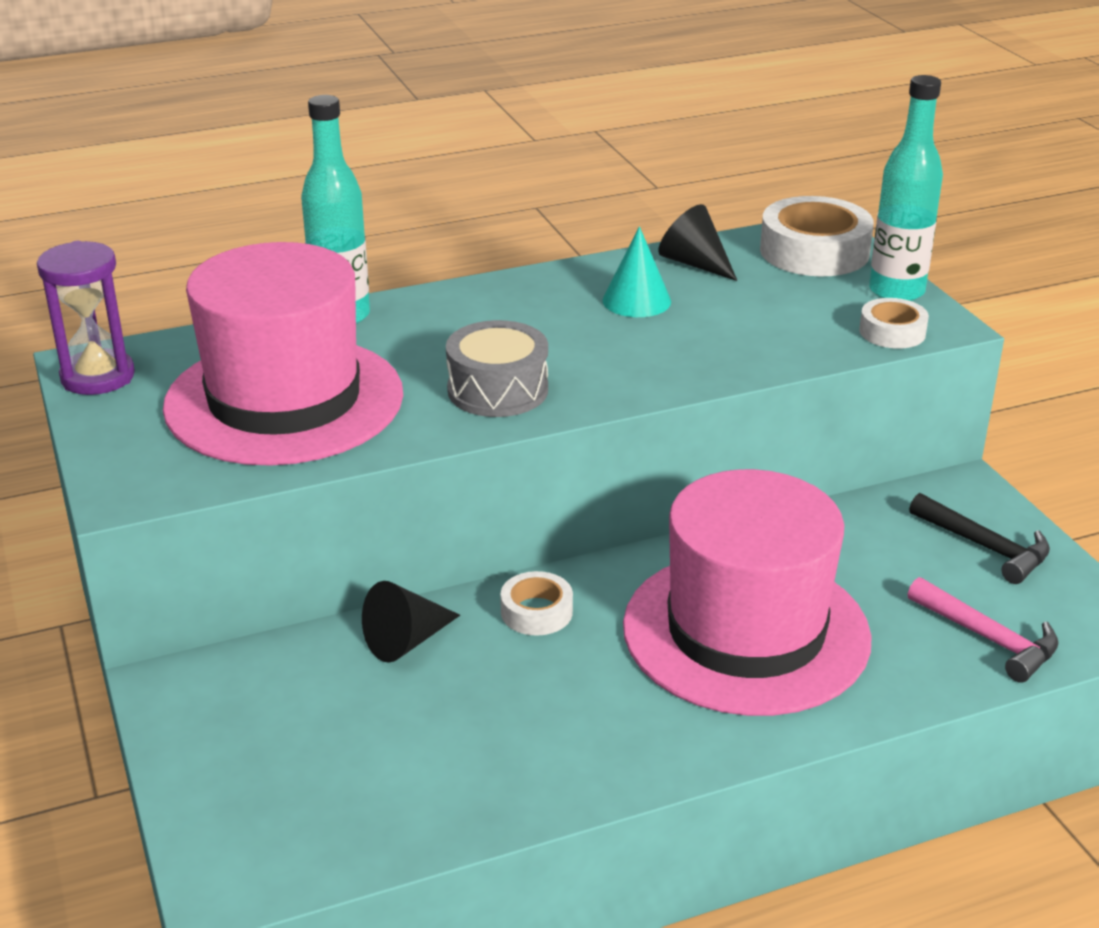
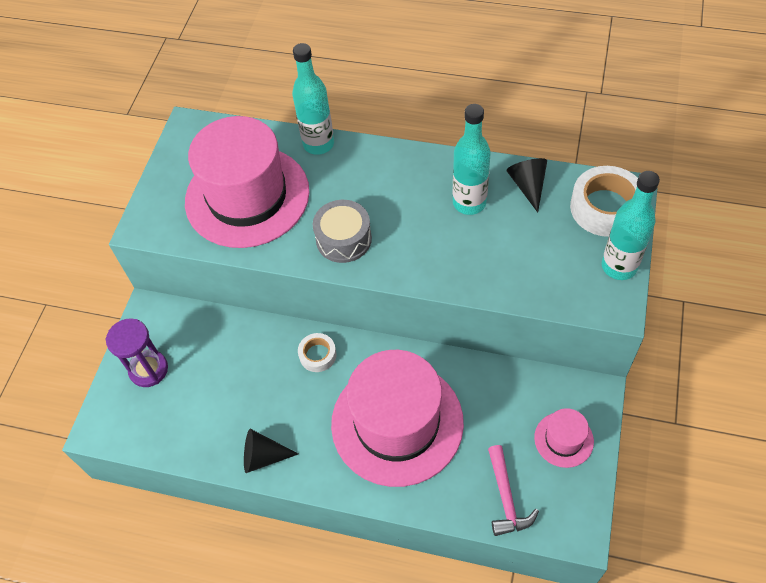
camera: 40 degrees right, 25 degrees up
(98, 377) = (185, 138): purple hourglass -> purple hourglass (148, 370)
(406, 641) = (252, 340): black cone -> black cone (263, 456)
(636, 300) = (469, 203): turquoise cone -> turquoise bottle
(892, 332) = (582, 299): white tape -> none
(985, 547) = (563, 439): black hammer -> pink hat

